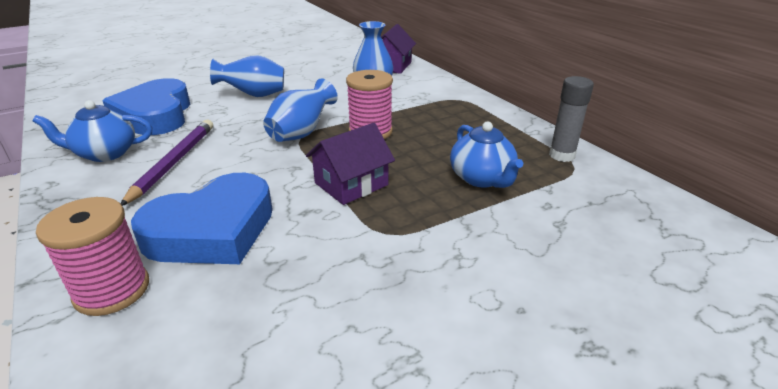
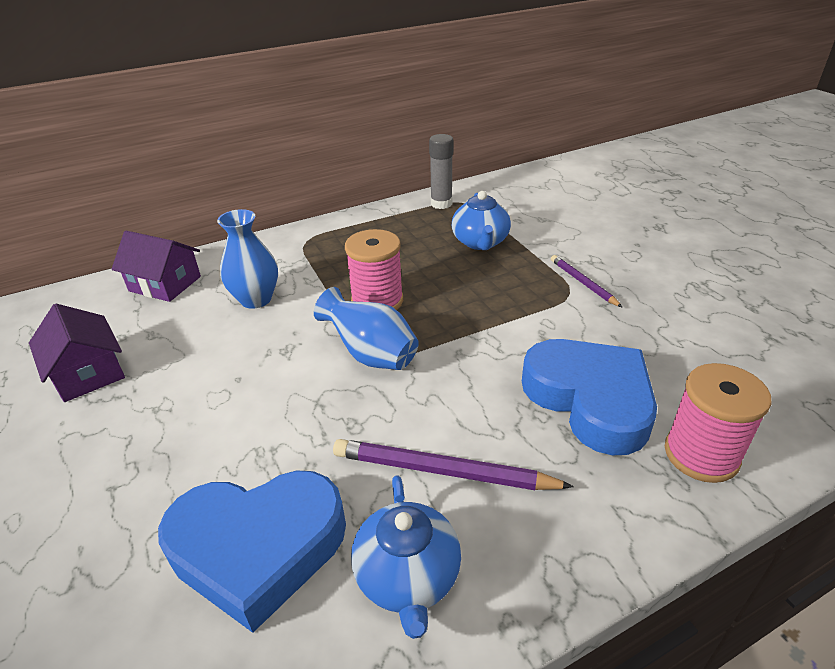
camera: 85 degrees left, 5 degrees up
(254, 95) = (216, 419): blue vase -> none
(351, 184) = (493, 312): purple house -> purple house (88, 373)
(407, 245) = (583, 282): none -> purple pencil
(482, 178) = (480, 242): blue teapot -> blue teapot turned 105 degrees clockwise

